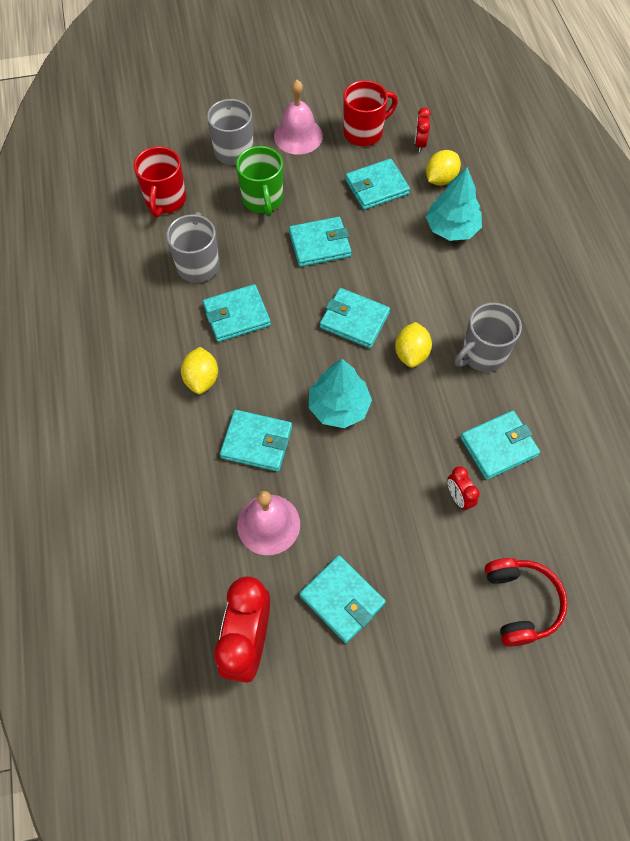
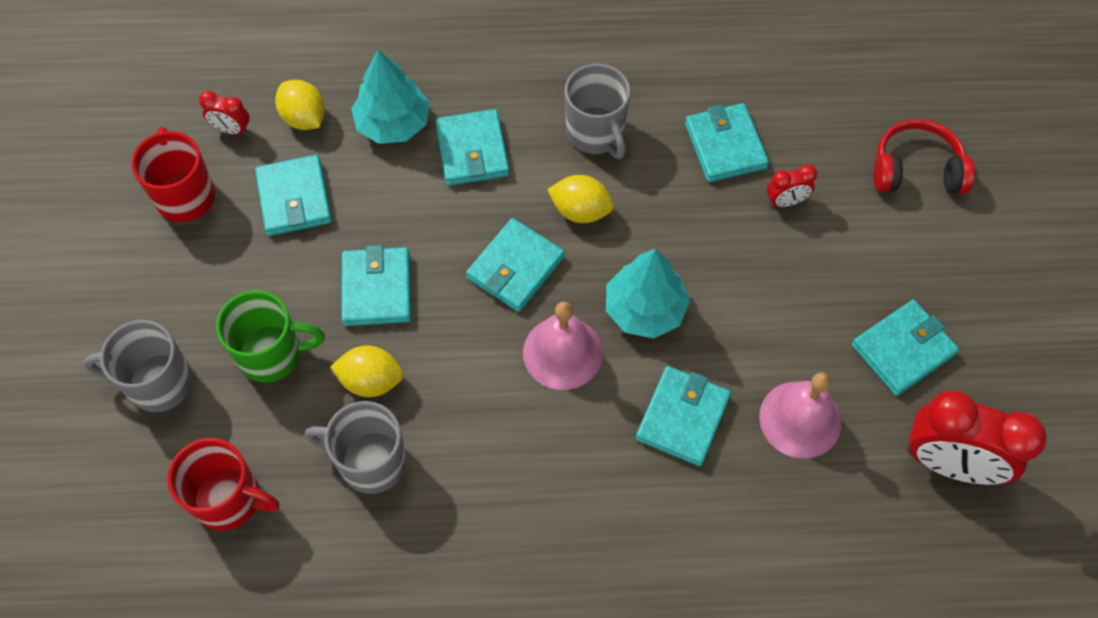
camera: 80 degrees left, 0 degrees up
(202, 379) = (573, 478): yellow lemon -> yellow lemon (371, 380)
(236, 315) = (475, 418): turquoise wallet -> turquoise wallet (472, 151)
(298, 136) = (160, 285): pink bell -> pink bell (562, 352)

